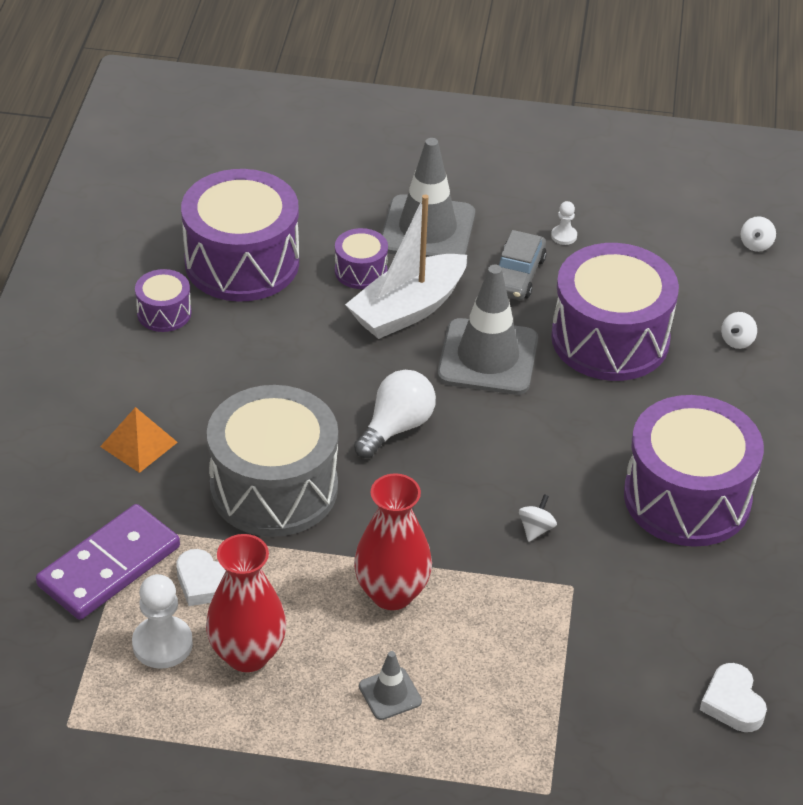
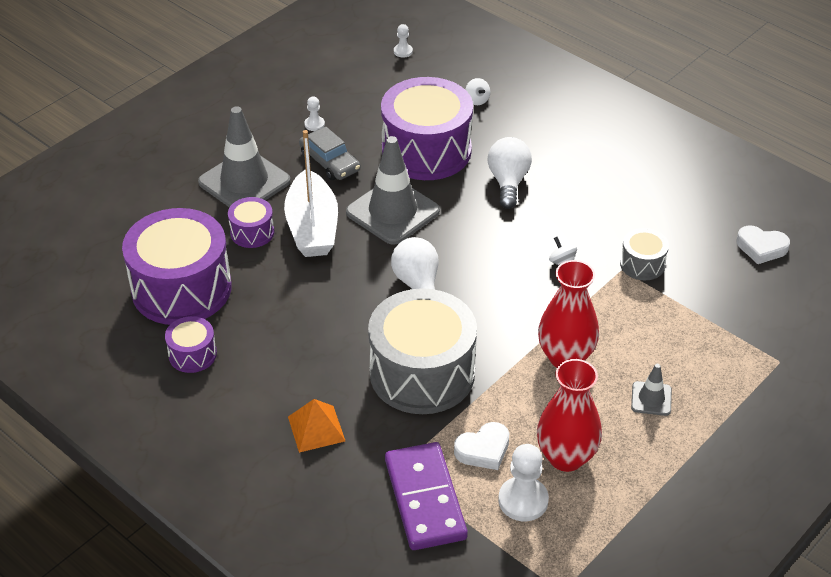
camera: 55 degrees left, 0 degrees up
(599, 600) = (642, 264): none -> grey drum
(624, 427) = (508, 182): none -> white light bulb
(687, 497) = (588, 185): purple drum -> none
(756, 244) = (403, 51): white spinning top -> white pawn

